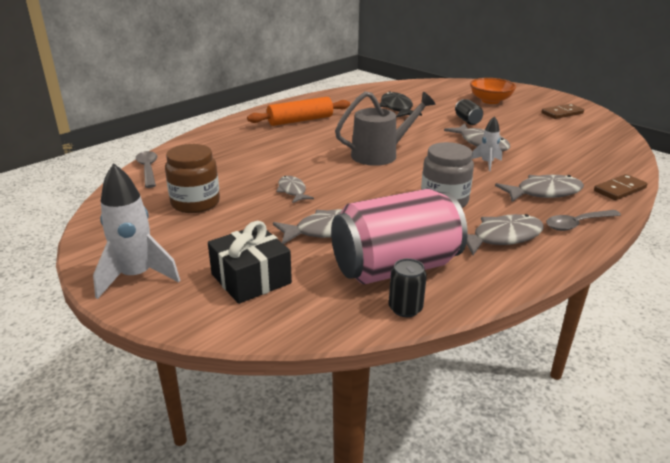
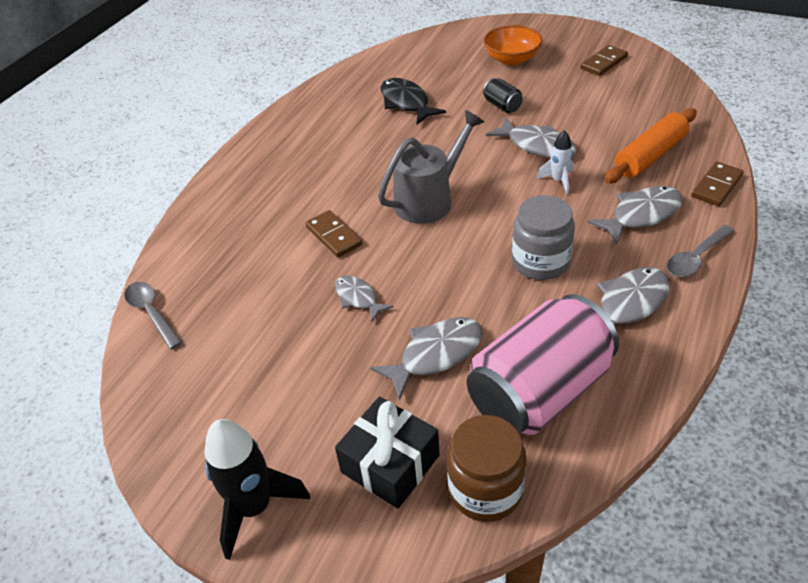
camera: 15 degrees left, 15 degrees up
(136, 277) = (254, 507): white rocket -> black rocket
(195, 203) = (250, 357): brown jar -> brown jar (485, 489)
(298, 158) = (333, 236): none -> brown domino
(300, 120) = (297, 160): orange rolling pin -> orange rolling pin (649, 156)
(405, 308) = (579, 451): black can -> none

